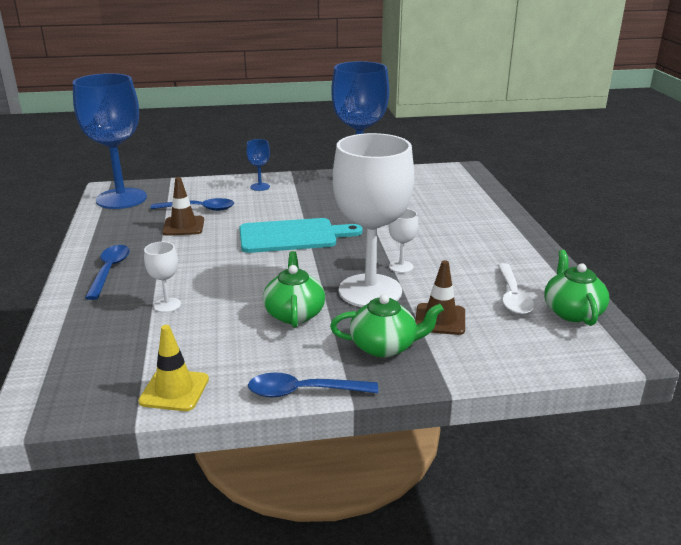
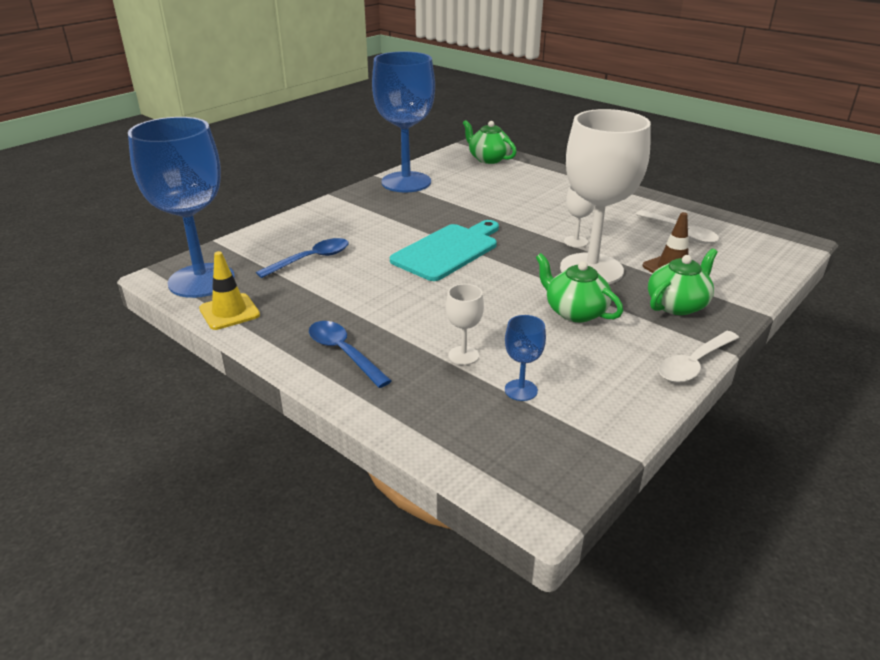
camera: 40 degrees left, 5 degrees up
(174, 390) = (612, 417): yellow traffic cone -> yellow traffic cone (229, 312)
(183, 226) = (329, 281): brown traffic cone -> none
(260, 187) = (329, 218): blue goblet -> blue goblet (521, 390)
(304, 392) = (694, 364): blue spoon -> white spoon
(572, 312) = (729, 228): green teapot -> green teapot (488, 159)

